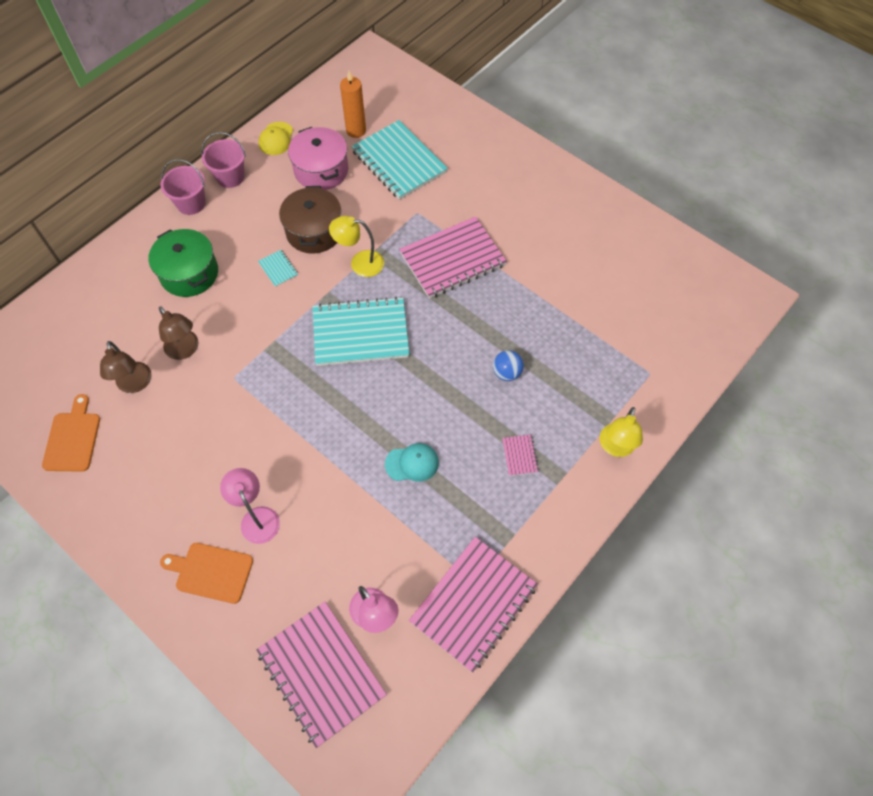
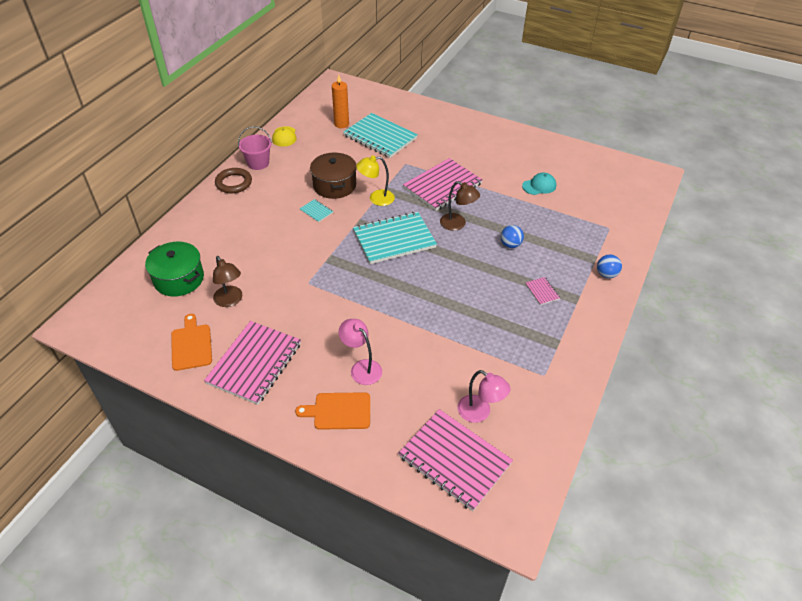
camera: 15 degrees left, 15 degrees down
(185, 350) = (263, 272): brown lamp -> brown lamp (457, 224)
(189, 273) = (248, 225): green pot -> green pot (179, 279)
(191, 203) = (234, 183): pink bucket -> brown ring
(321, 170) = (325, 150): pink pot -> none
(412, 463) = (466, 311): turquoise cap -> turquoise cap (539, 186)
(473, 604) = (550, 389): pink notebook -> pink notebook (254, 363)
(615, 447) = (606, 274): yellow lamp -> blue ball

